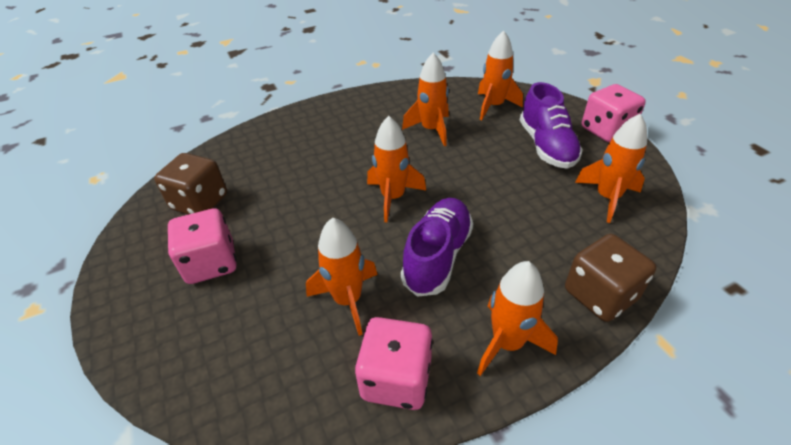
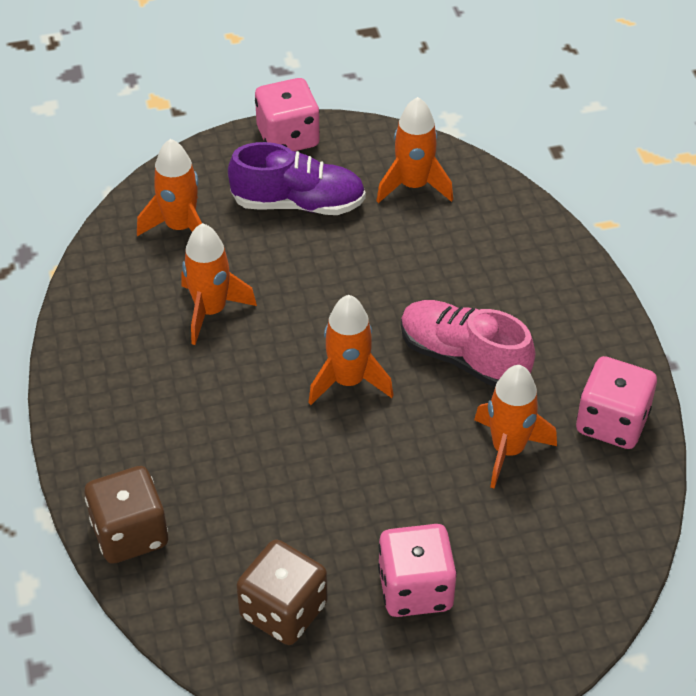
camera: 80 degrees left, 5 degrees up
(437, 256) = (463, 358): purple shoe -> pink shoe
(507, 343) = (588, 330): orange rocket -> none
(600, 295) = (547, 244): brown dice -> brown dice (130, 533)

